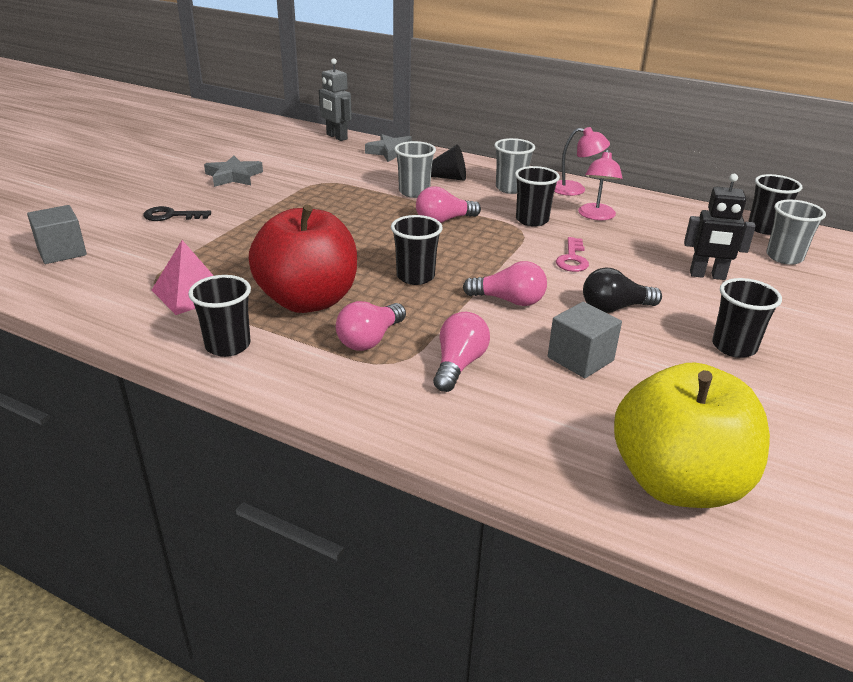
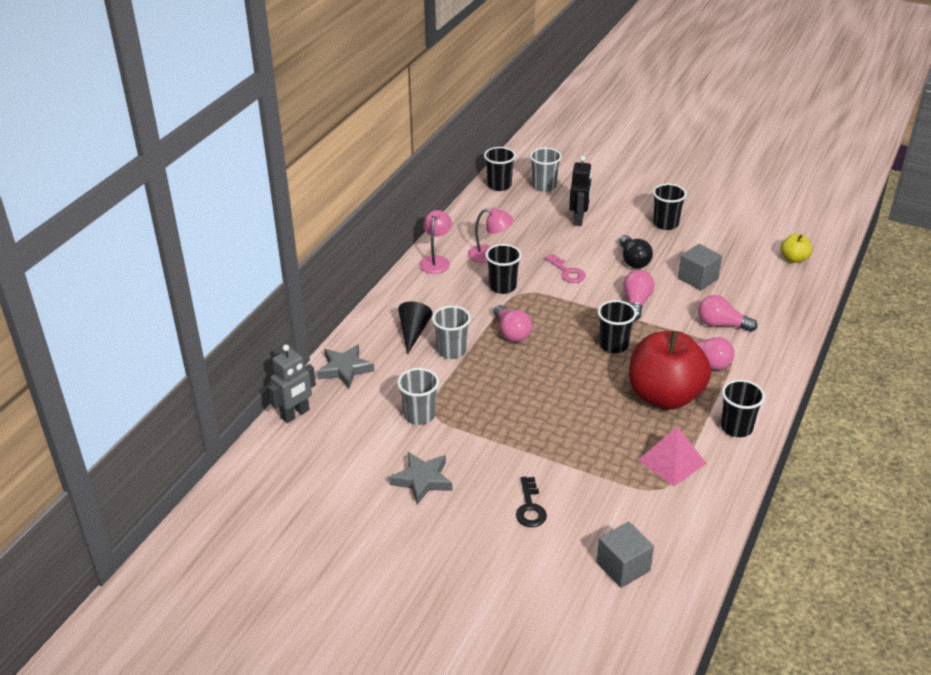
camera: 90 degrees left, 5 degrees up
(510, 188) = (437, 295): grey cup -> grey cup (419, 415)
(572, 259) = (567, 272): pink key -> pink key turned 45 degrees clockwise
(677, 482) = (794, 259): yellow apple -> yellow apple, size x0.43

